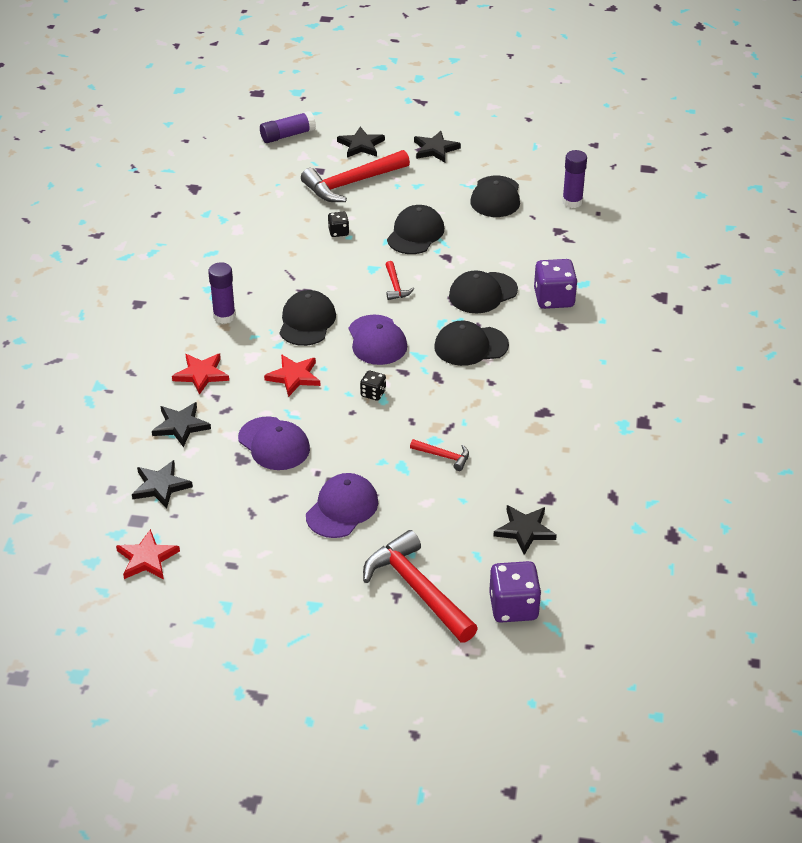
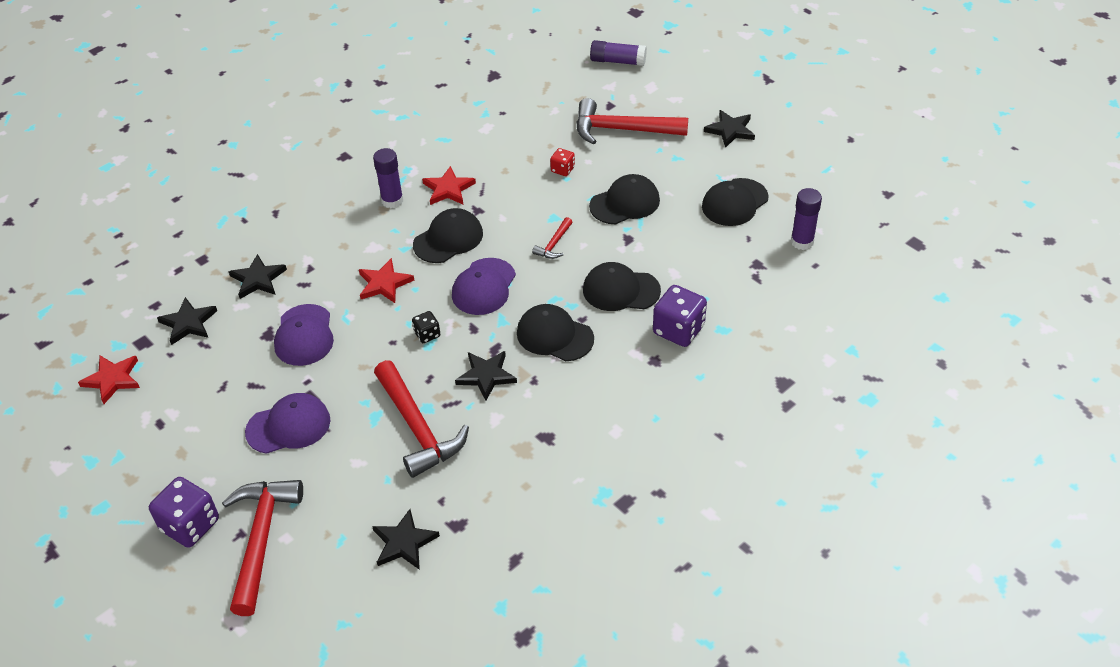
camera: 40 degrees right, 5 degrees up
(201, 374) = (320, 243): red star -> red star (448, 189)
(338, 232) = (562, 169): black dice -> red dice
(361, 145) = (669, 97): black star -> black star (486, 376)
(443, 456) = (417, 428): red hammer -> red hammer, size x2.17
(513, 607) = (314, 610): purple dice -> purple dice (190, 525)

